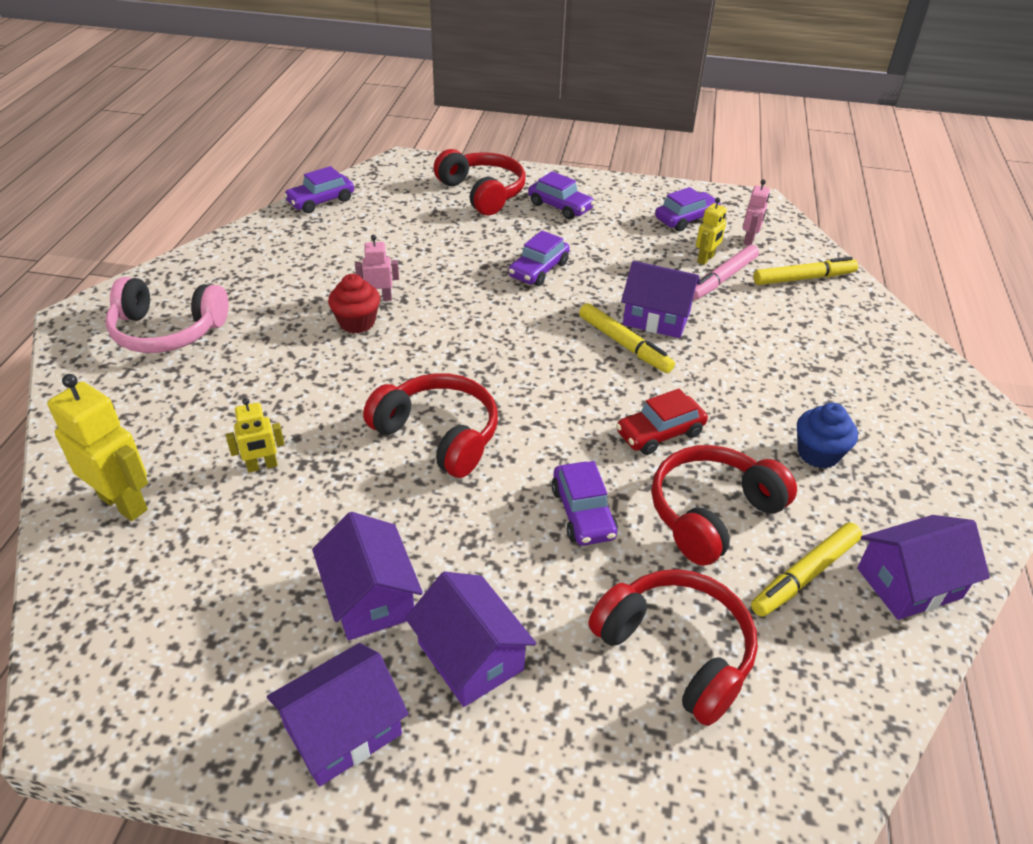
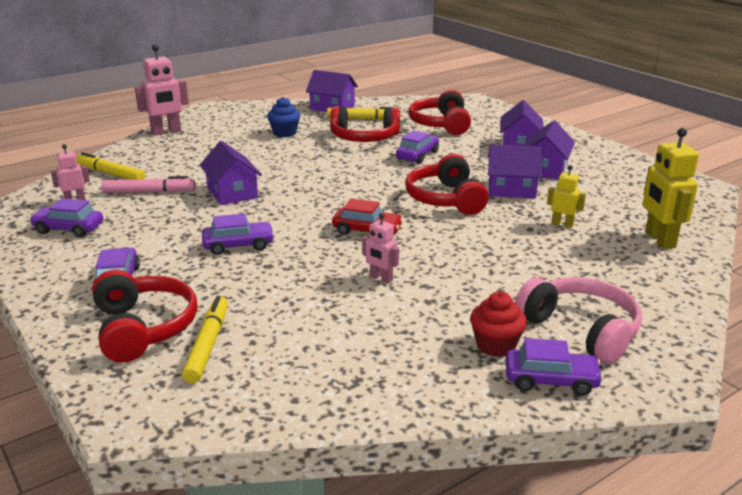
camera: 135 degrees left, 15 degrees down
(321, 201) = (301, 406): purple car -> purple car (551, 380)
(343, 730) = (587, 150): purple house -> purple house (511, 189)
(357, 322) = (419, 270): red cupcake -> red cupcake (496, 345)
(482, 193) = (143, 328): red headphones -> red headphones turned 150 degrees clockwise
(624, 344) = (277, 190): yellow marker -> yellow marker (208, 344)
(660, 433) = (335, 160): red car -> red car (367, 231)
(706, 259) = (128, 204): yellow robot -> none
(925, 365) = (166, 132): none -> pink robot

